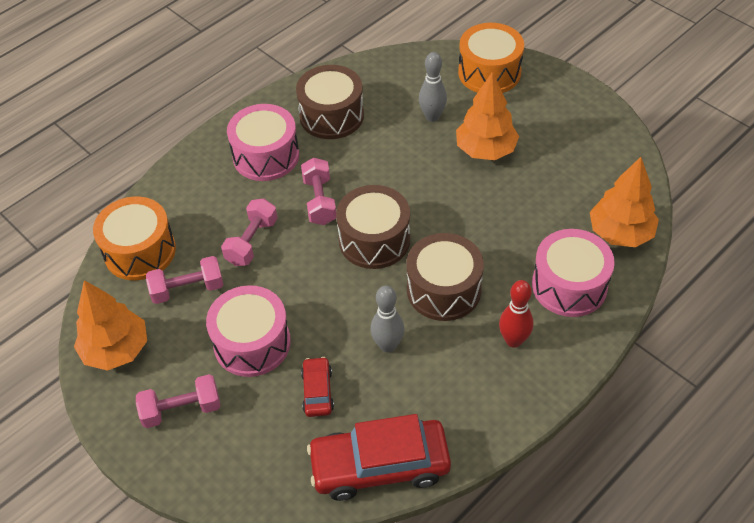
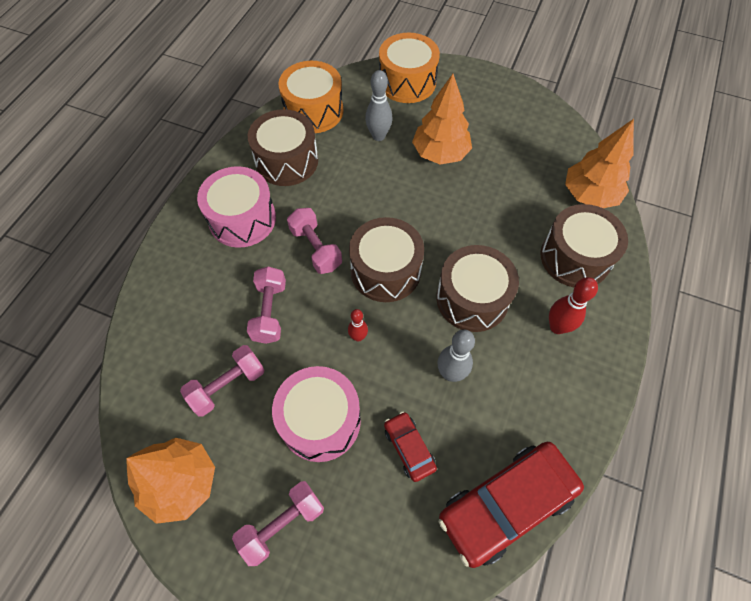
camera: 25 degrees left, 10 degrees up
(140, 251) = (158, 361): orange drum -> orange drum (313, 111)
(319, 287) = (358, 337): none -> red bowling pin
(569, 285) = (575, 257): pink drum -> brown drum

